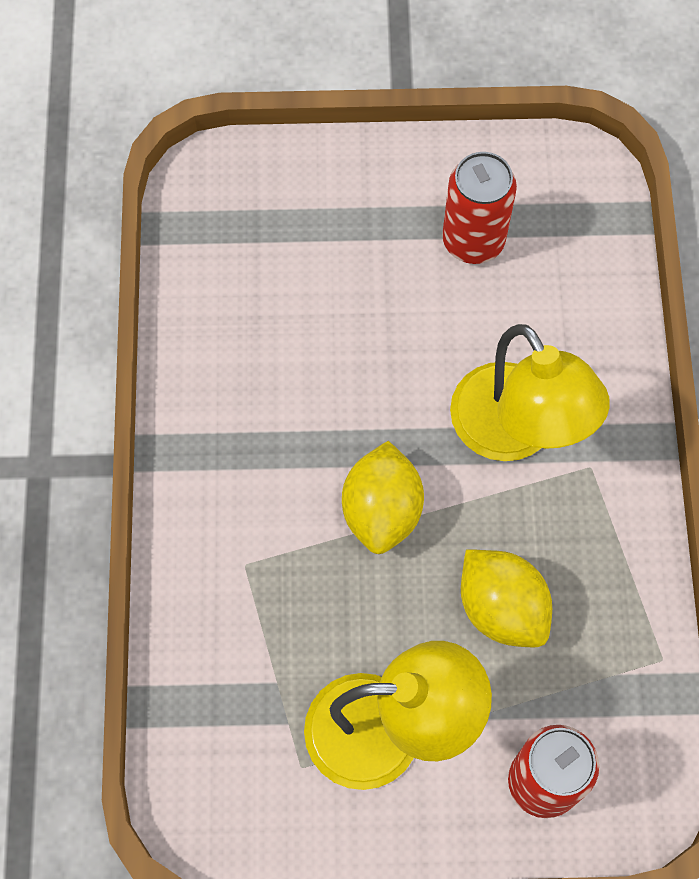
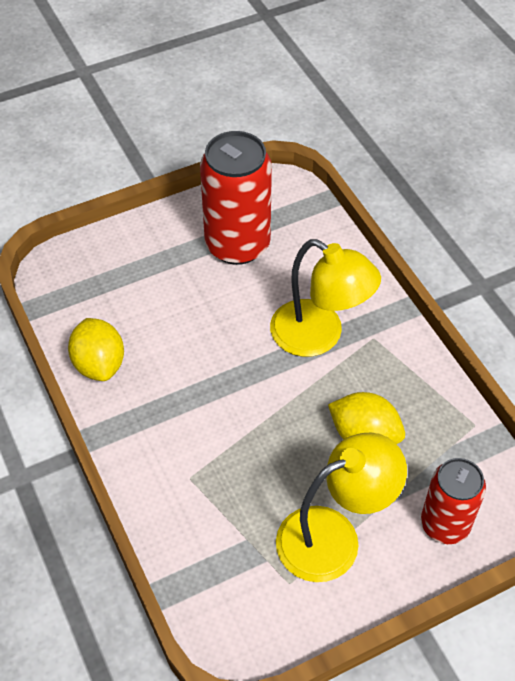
camera: 25 degrees left, 15 degrees down
(382, 510) = (261, 411): yellow lemon -> yellow lemon (99, 364)
(473, 240) = (237, 245): red can -> red can, size x1.57

